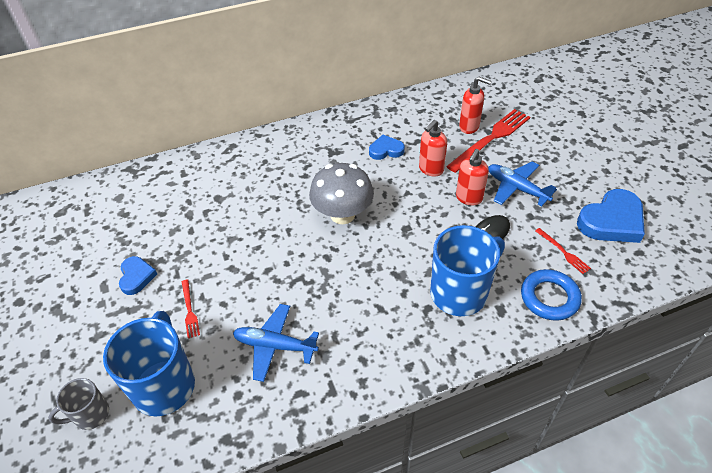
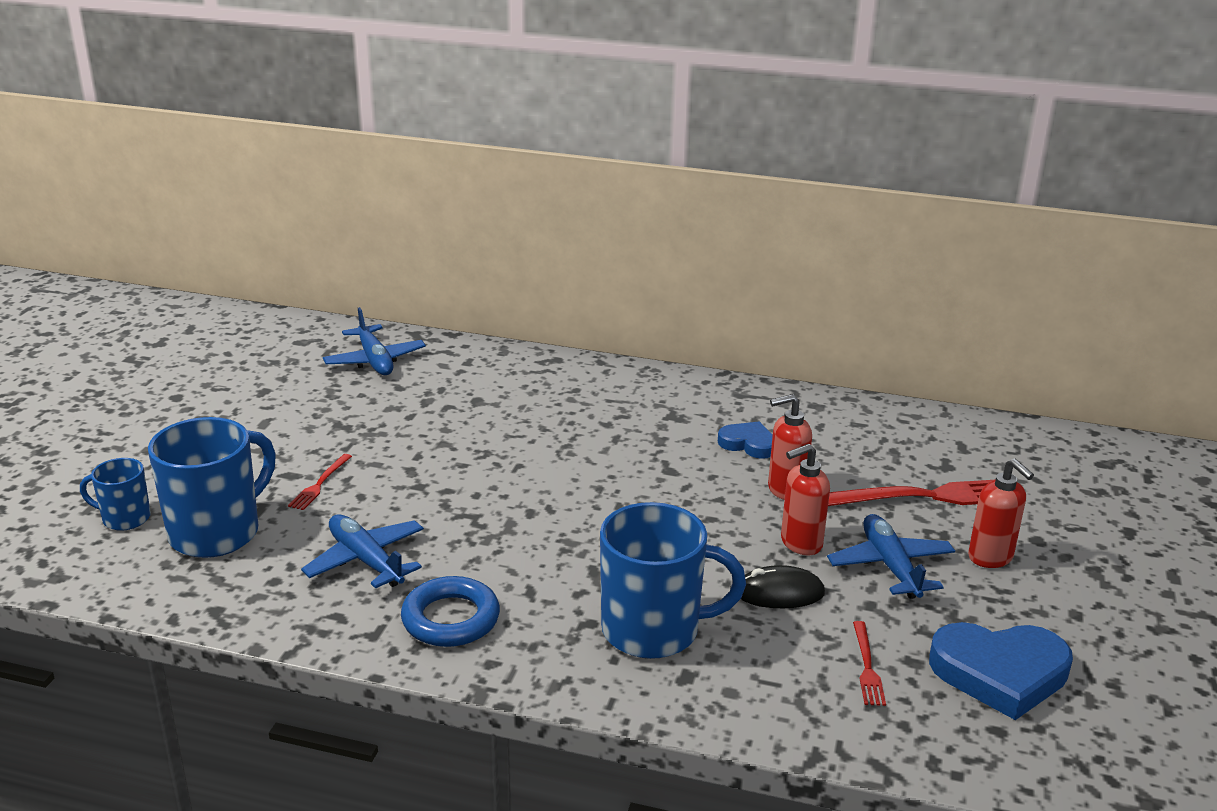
camera: 35 degrees right, 20 degrees down
(90, 414) = (125, 518): grey mug -> blue mug
(125, 202) = (375, 360): none -> blue plane
(136, 277) = (305, 429): blue heart -> none
(342, 214) = (603, 481): grey mushroom -> none
(469, 127) = (908, 470): red soap dispenser -> red soap dispenser (991, 557)
(549, 297) = (775, 701): blue ring -> blue ring (450, 619)

